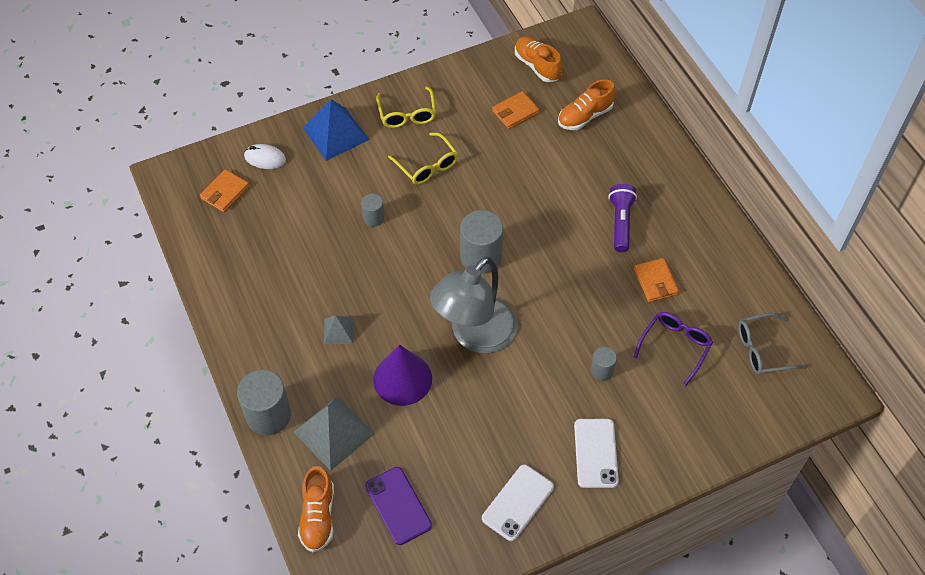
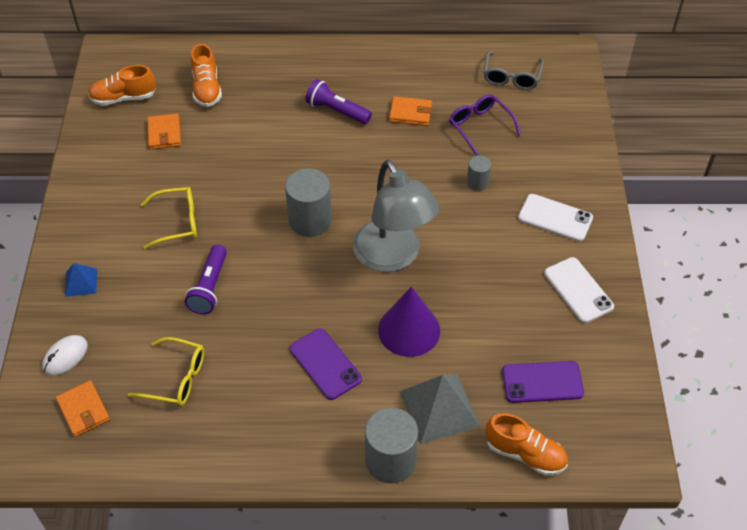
camera: 65 degrees left, 5 degrees down
(335, 133) = (81, 282): blue pyramid -> blue pyramid, size x0.54
(338, 331) = (325, 364): grey pyramid -> purple phone
(373, 218) = (209, 287): grey cylinder -> purple flashlight
(407, 114) = (103, 215): yellow glasses -> yellow glasses (176, 378)

